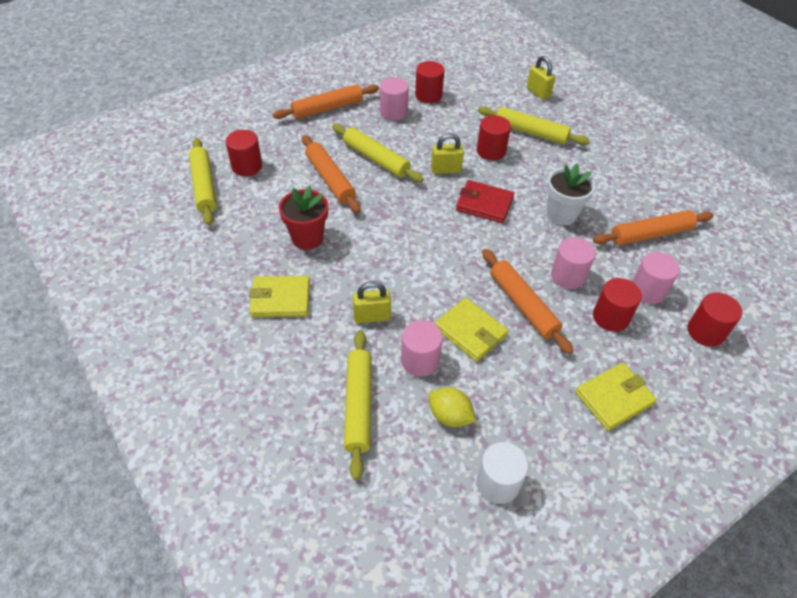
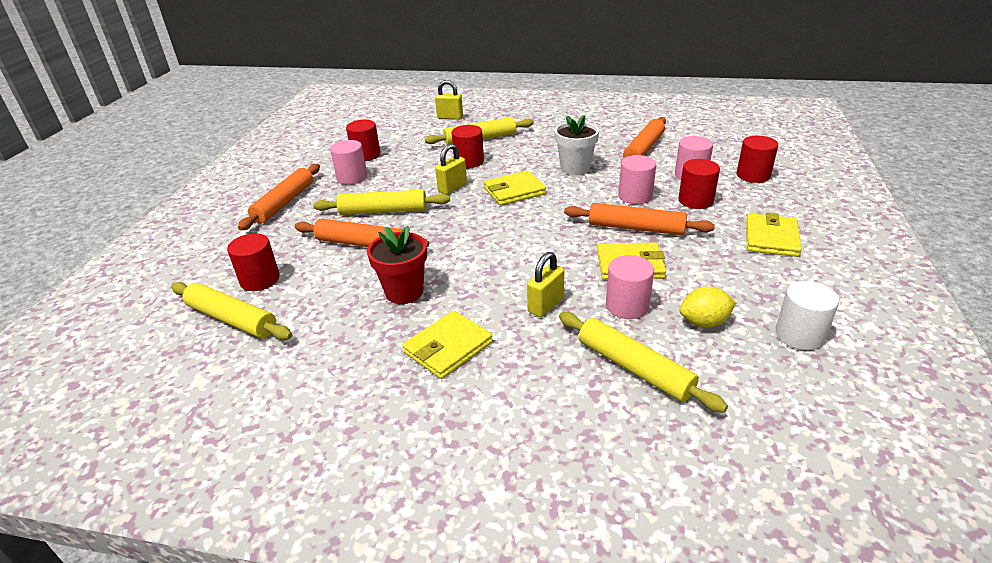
camera: 40 degrees left, 15 degrees down
(484, 204) = (514, 191): red wallet -> yellow wallet

